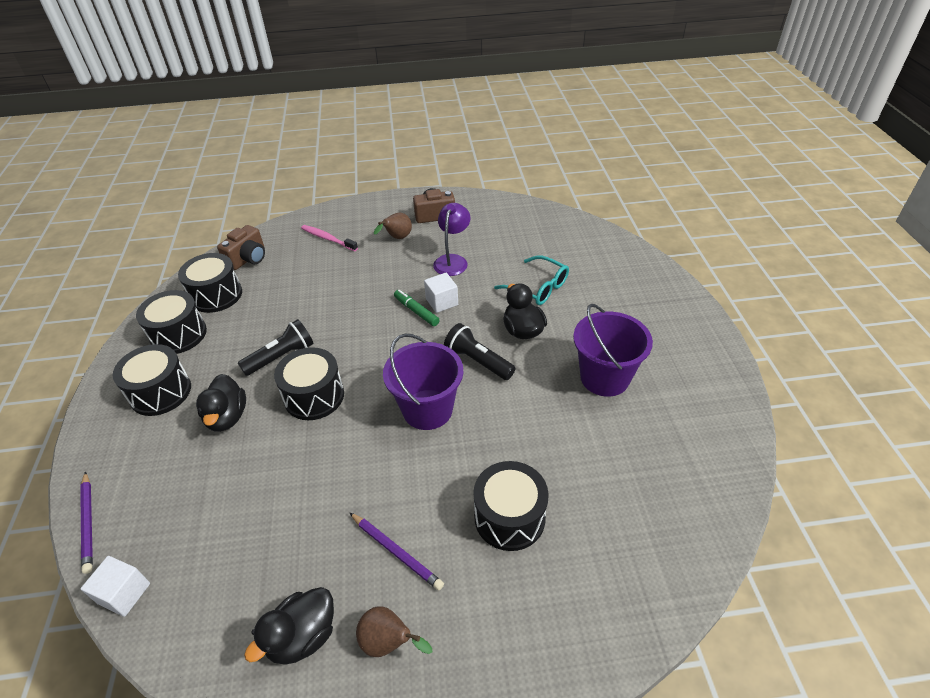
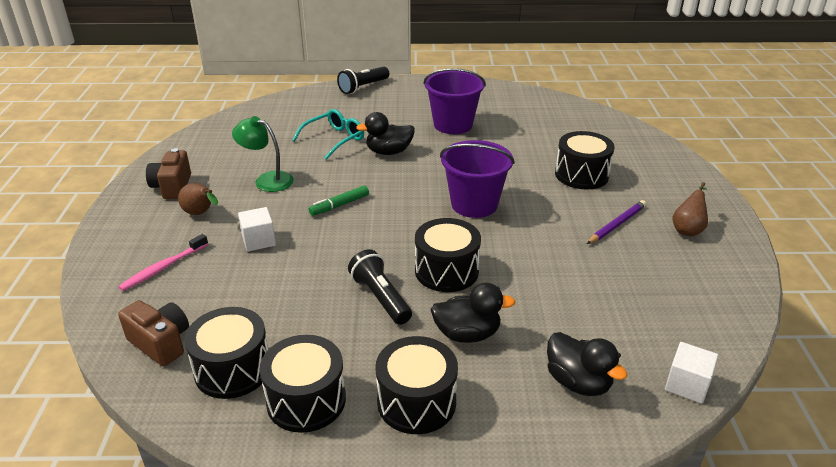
camera: 85 degrees left, 10 degrees down
(88, 523) = (614, 434): purple pencil -> none
(302, 636) = (695, 269): black duck -> black duck (578, 382)
(442, 302) = (331, 190): white cube -> white cube (259, 240)
(452, 260) = (267, 180): purple lamp -> green lamp
(478, 361) = (421, 176): black flashlight -> black flashlight (363, 87)

